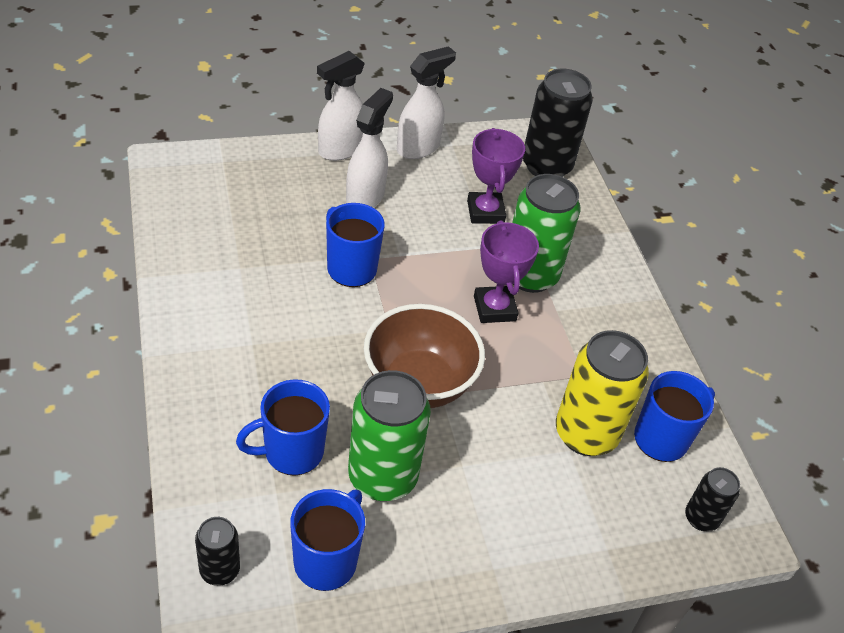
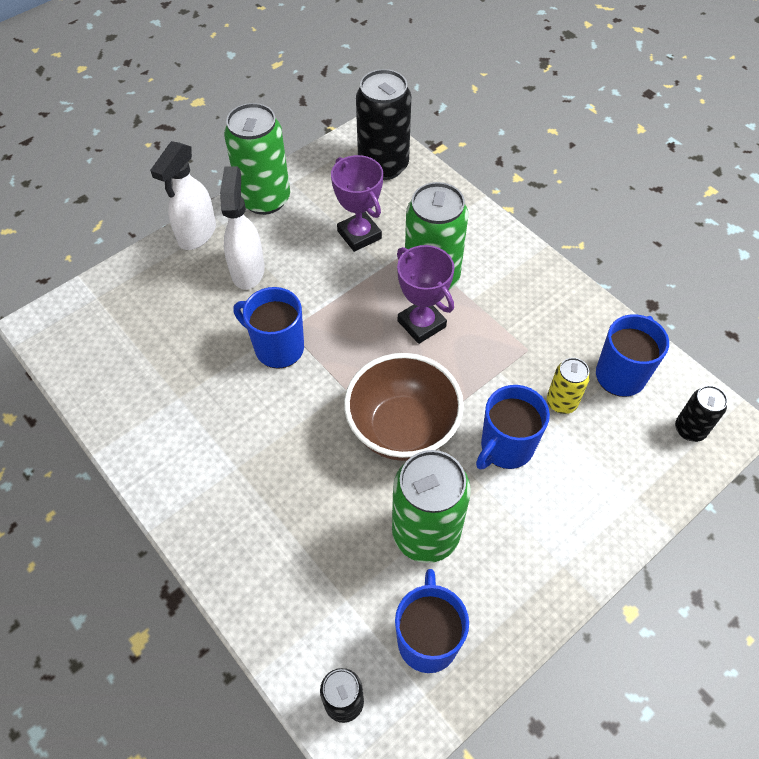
camera: 20 degrees left, 10 degrees up
(291, 452) = (336, 554): blue mug -> blue mug (505, 447)
(418, 148) = (265, 199): white spray bottle -> green can
(586, 434) = (561, 402): yellow can -> yellow can, size x0.52

